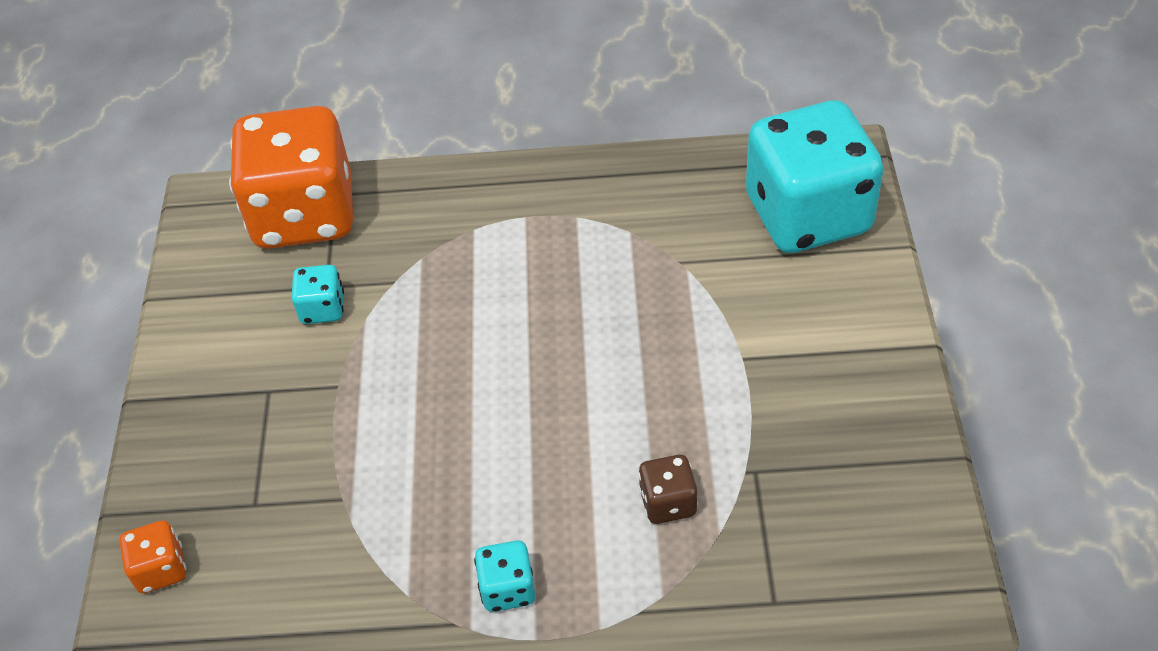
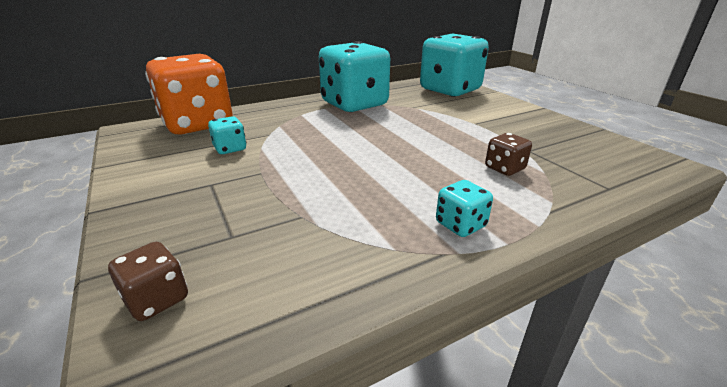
camera: 30 degrees left, 20 degrees down
(161, 569) = (157, 299): orange dice -> brown dice
(582, 220) = (354, 104): none -> turquoise dice

